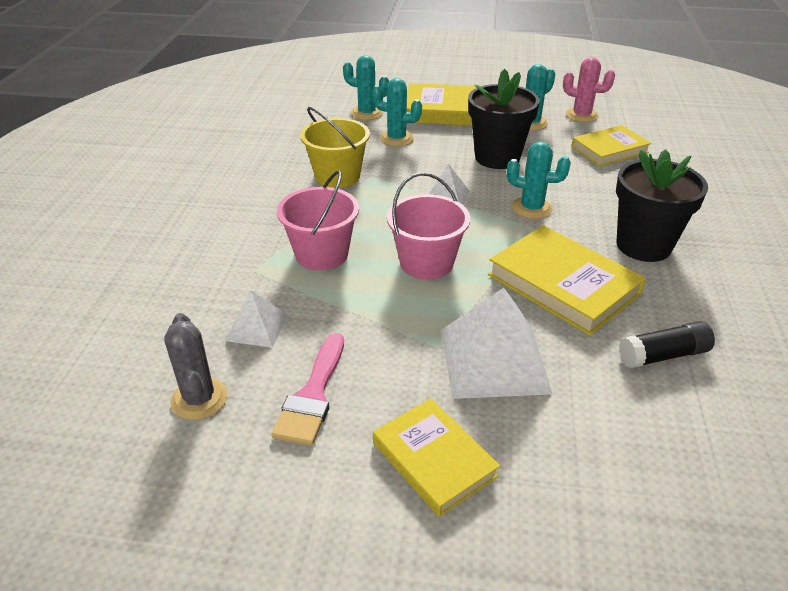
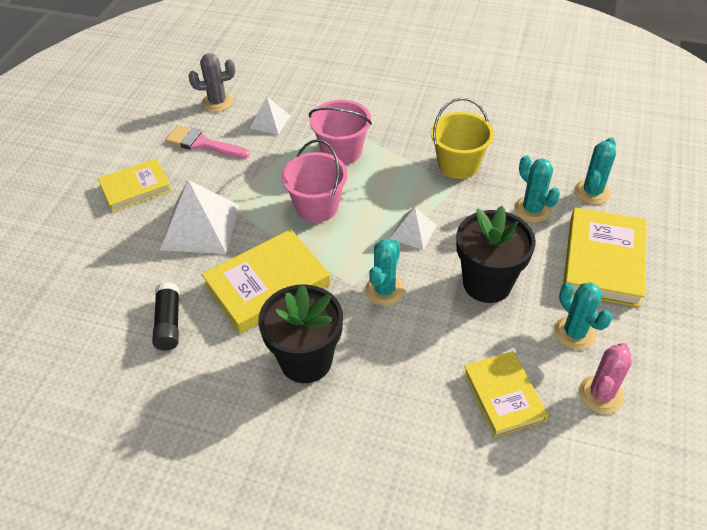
camera: 100 degrees right, 10 degrees up
(396, 138) = (532, 209): turquoise cactus -> turquoise cactus turned 60 degrees counterclockwise

